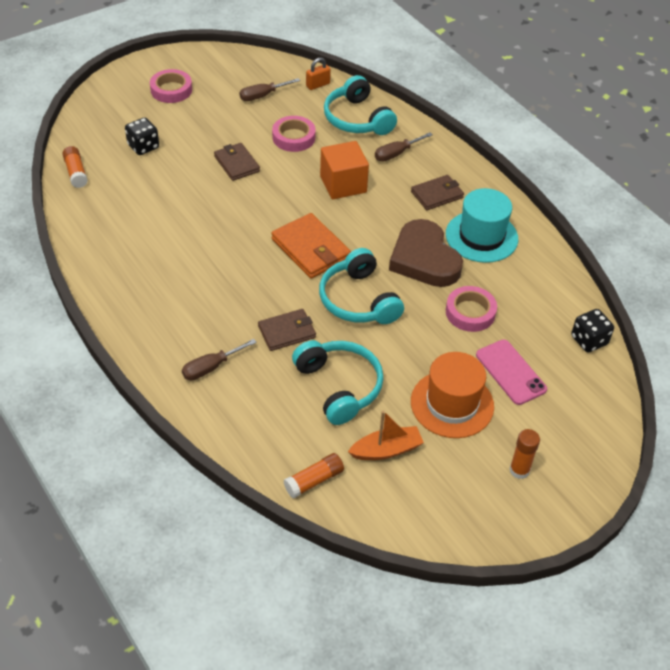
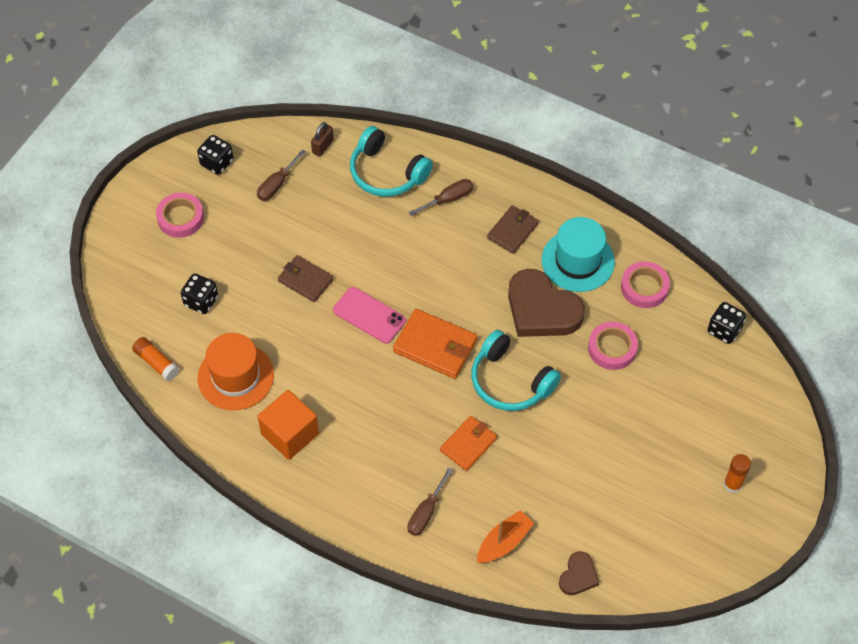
camera: 25 degrees left, 10 degrees up
(227, 67) = (217, 163): none -> black dice
(287, 332) = (468, 444): brown wallet -> orange wallet
(293, 137) = (340, 223): pink tape -> pink tape (644, 287)
(314, 480) = (578, 576): orange glue stick -> brown heart
(318, 85) = (323, 146): orange padlock -> brown padlock
(339, 386) = (545, 477): turquoise headphones -> none
(343, 184) = (420, 258): orange cube -> orange cube (290, 434)
(386, 450) = (619, 518): orange boat -> orange boat (504, 542)
(396, 154) = (448, 199): brown screwdriver -> brown screwdriver turned 150 degrees counterclockwise
(452, 404) = (647, 448): orange hat -> orange hat (235, 376)
(510, 372) = (677, 393): pink phone -> pink phone (369, 315)

